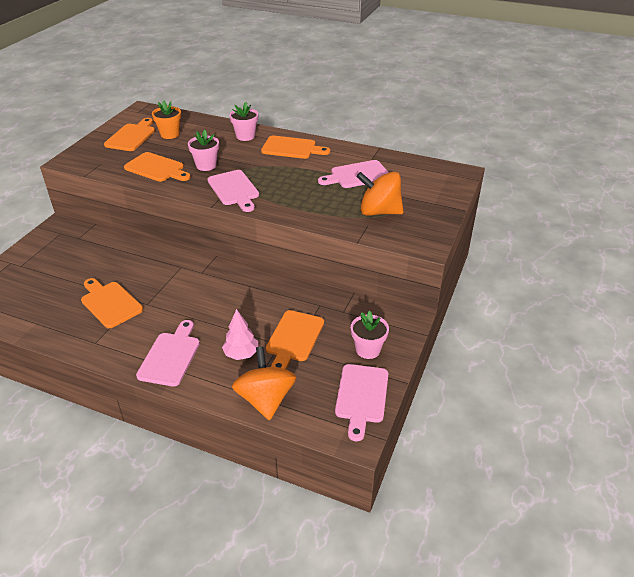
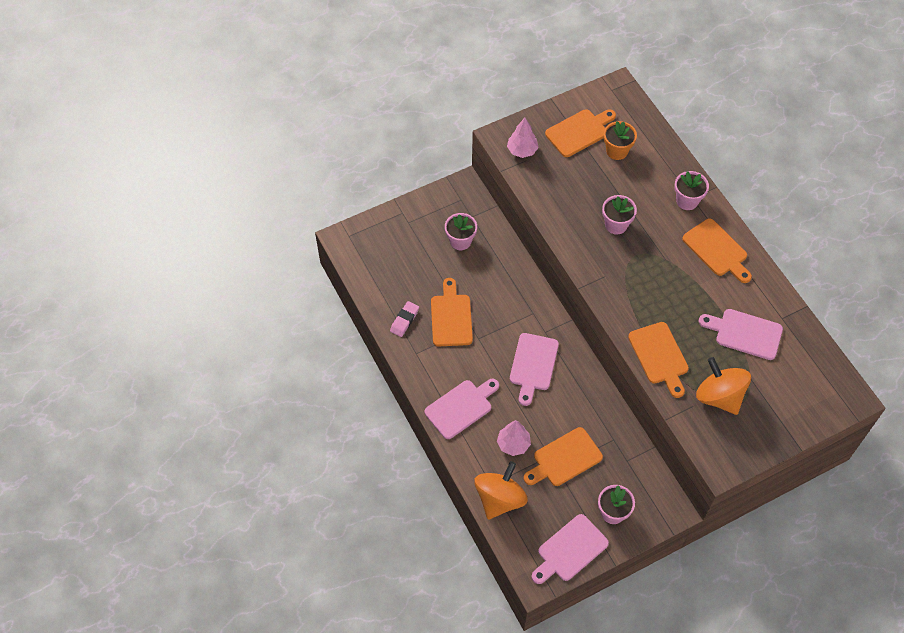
camera: 40 degrees right, 20 degrees up
(65, 326) = (404, 320): none -> pink eraser
(80, 255) = (460, 241): none -> pink flower pot
(93, 160) = (522, 150): none -> pink tree
(156, 168) = (569, 200): orange cutting board -> orange cutting board (659, 356)
(234, 189) = (615, 278): pink cutting board -> pink cutting board (533, 365)

